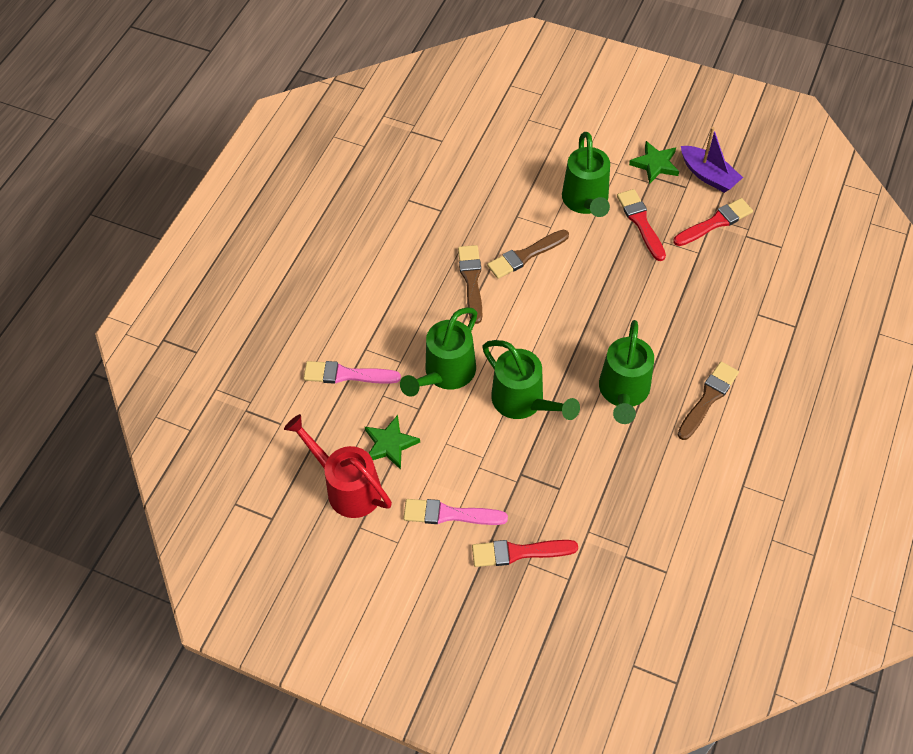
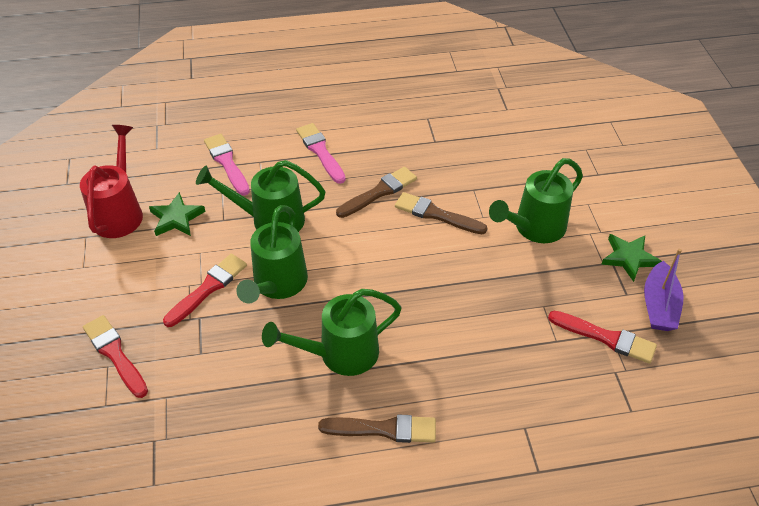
camera: 55 degrees right, 10 degrees down
(449, 514) = (129, 287): pink brush -> pink brush (320, 151)
(640, 222) = (549, 278): red brush -> red brush (208, 288)

